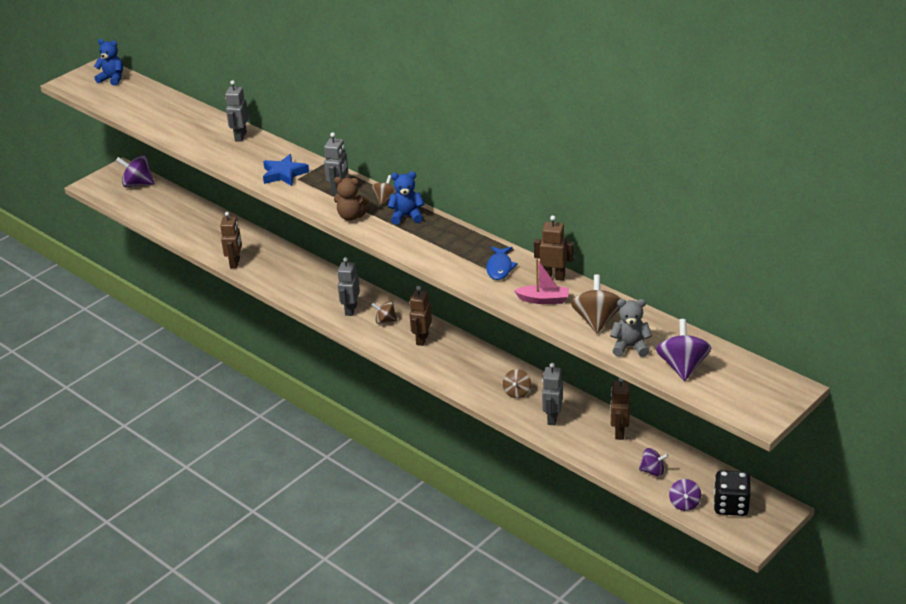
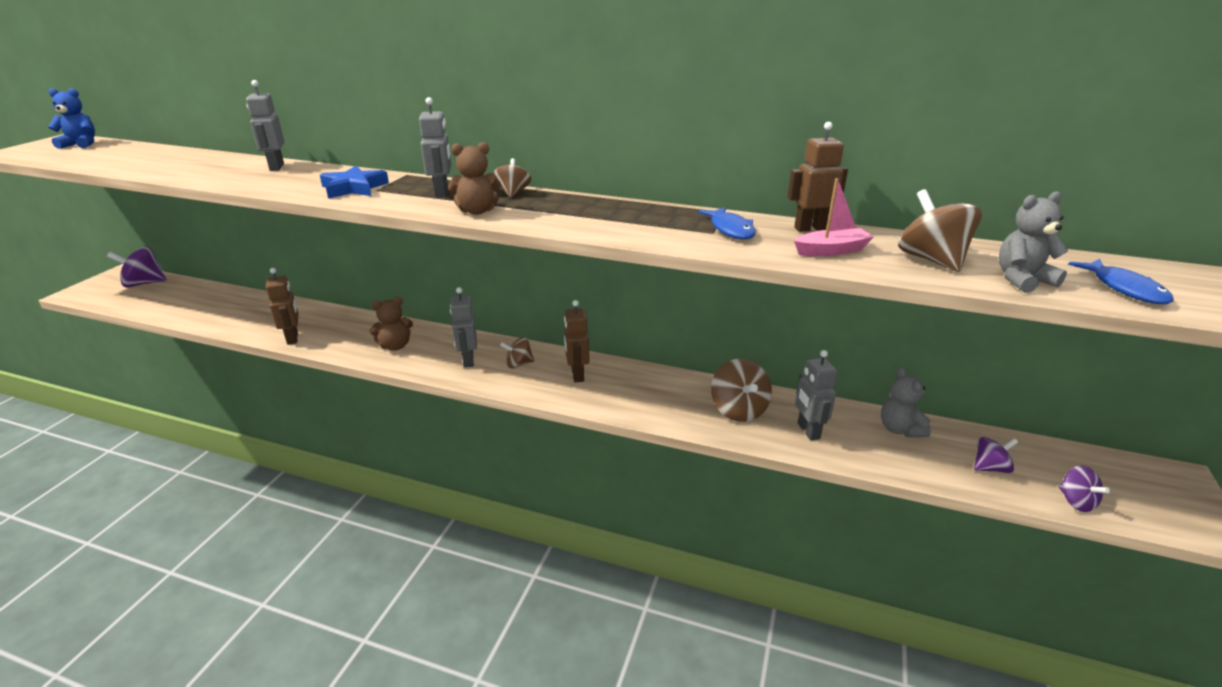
camera: 25 degrees left, 5 degrees down
(304, 286) = (395, 346): none -> brown teddy bear
(407, 216) = (554, 202): blue teddy bear -> none
(517, 392) = (738, 410): brown spinning top -> brown spinning top, size x1.64
(619, 432) = (899, 429): brown robot -> grey teddy bear
(682, 366) = (1124, 289): purple spinning top -> blue fish
(731, 506) = (1126, 488): black dice -> none

